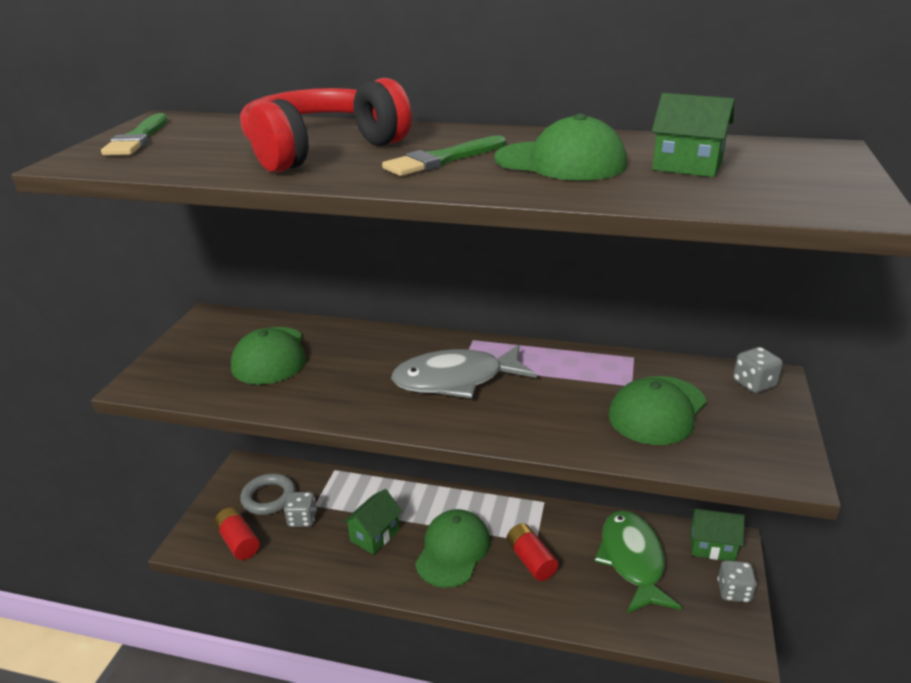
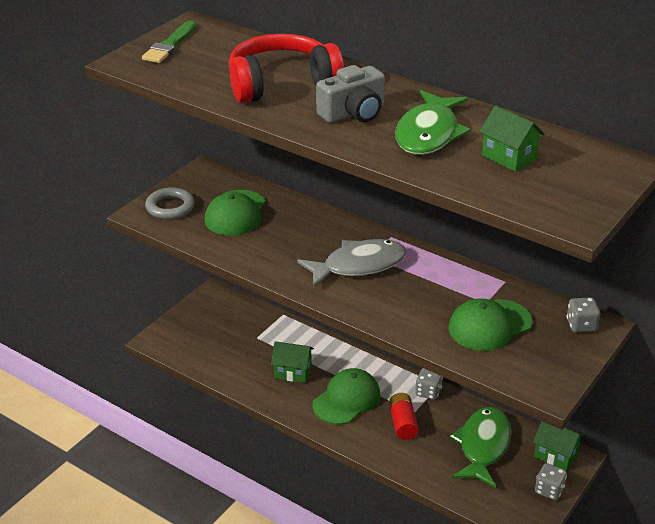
camera: 20 degrees right, 5 degrees up
(238, 542) = (191, 349): red battery -> none
(268, 497) = (224, 322): grey ring -> grey ring (170, 207)
(302, 519) = (243, 345): grey dice -> grey dice (428, 392)
(375, 535) = (293, 372): green house -> green house turned 45 degrees clockwise
(442, 159) = (353, 113): green brush -> grey camera
(456, 380) = (358, 265): grey fish -> grey fish turned 150 degrees clockwise
(560, 162) = (428, 133): green cap -> green fish

